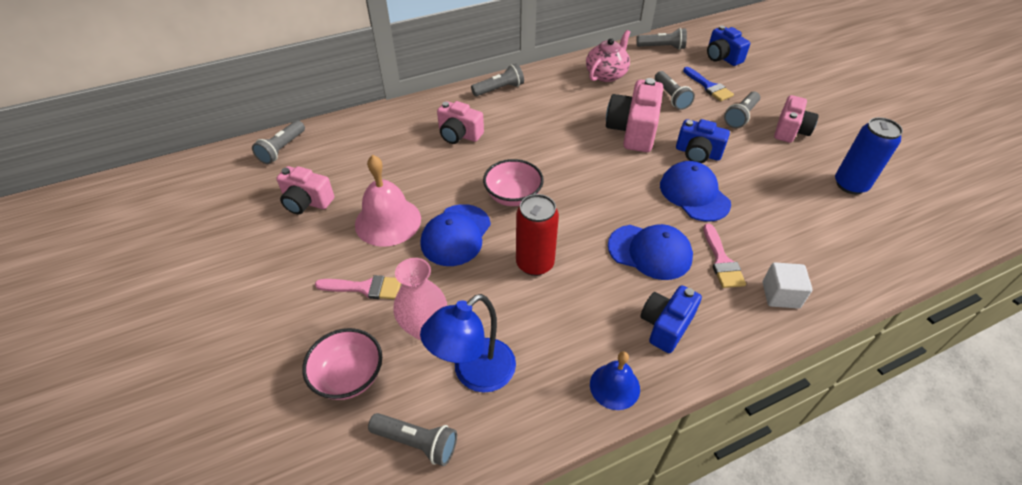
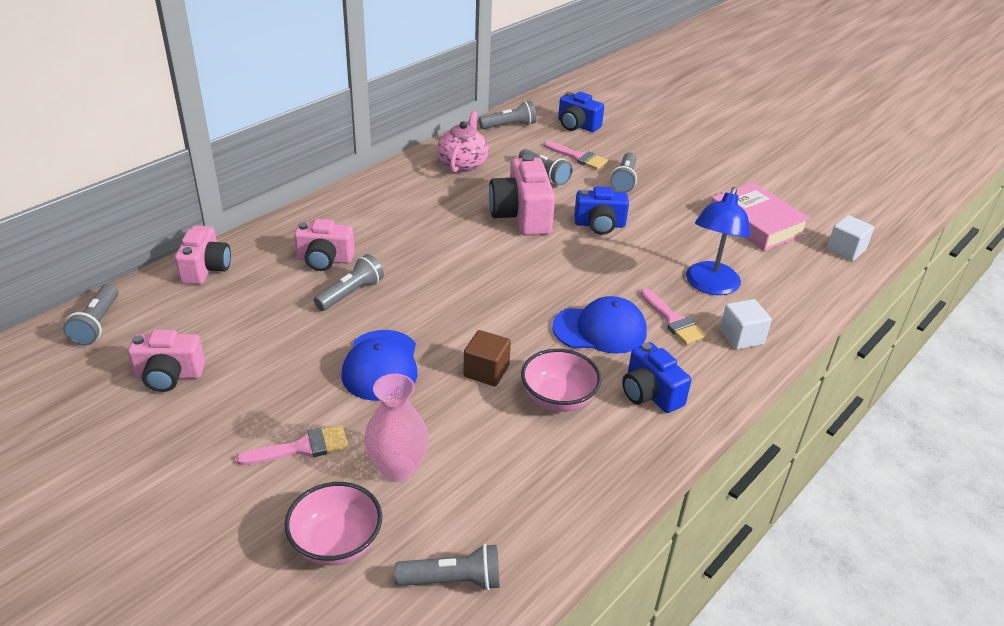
camera: 25 degrees left, 10 degrees down
(388, 221) = (289, 371): pink bell -> none
(474, 374) = (479, 495): blue lamp -> blue lamp (710, 286)
(499, 89) = (346, 201): grey flashlight -> grey flashlight (351, 293)
(513, 196) = (425, 310): pink bowl -> pink bowl (558, 398)
(535, 263) = (486, 371): red can -> brown cube
(614, 386) = (629, 463): blue bell -> none
(665, 325) = (650, 393): blue camera -> blue camera turned 45 degrees counterclockwise
(694, 194) = (616, 265): blue cap -> none
(709, 86) = (578, 157): blue brush -> pink brush
(790, 130) = (678, 185): pink camera -> pink camera (206, 269)
(850, 185) = (756, 223): blue can -> pink book
(934, 233) = (845, 250): none -> white cube

